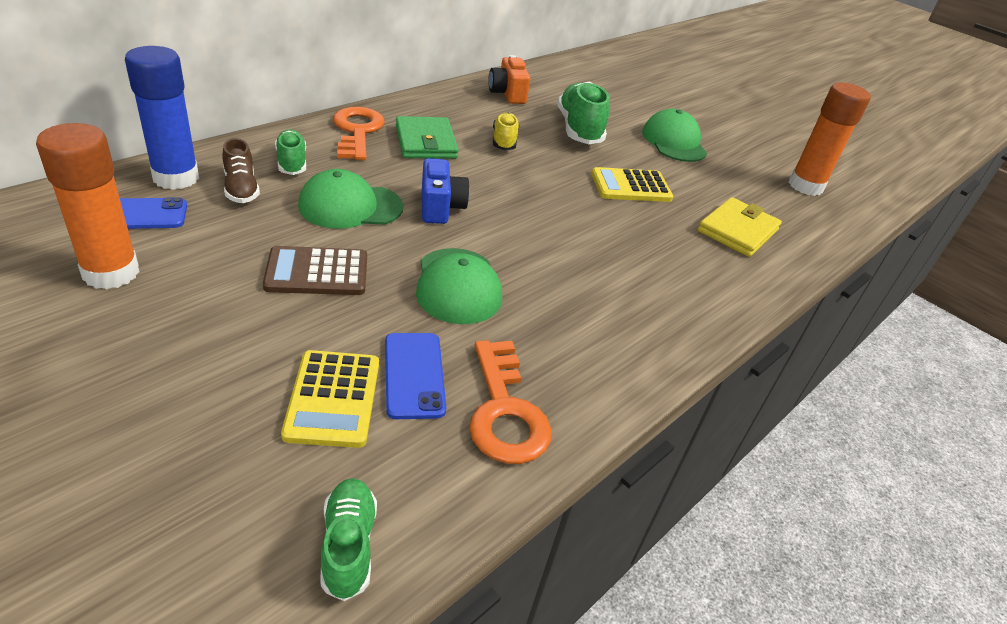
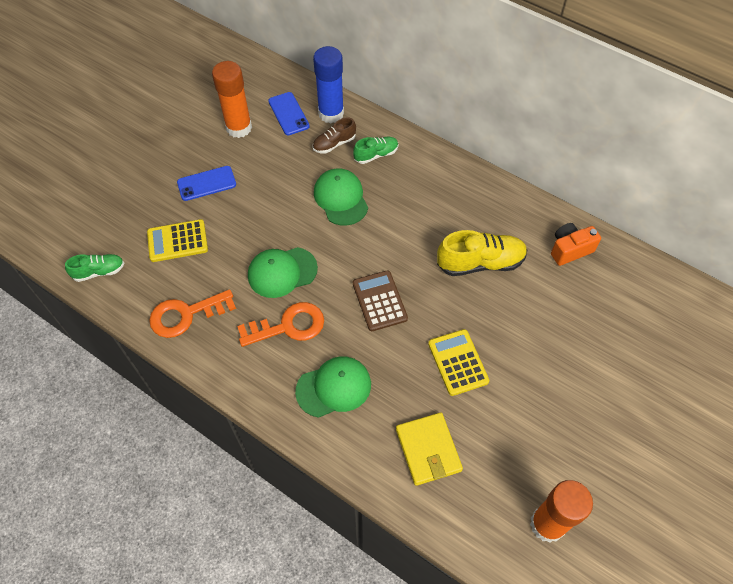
camera: 85 degrees right, 20 degrees up
(317, 272) = (269, 204): brown calculator -> brown calculator (379, 301)
(357, 131) = (437, 173): orange key -> orange key (288, 326)
(414, 375) = (202, 269): blue phone -> blue phone (206, 183)
(426, 142) = (446, 215): green wallet -> none
(440, 207) = (363, 244): blue camera -> none
(504, 141) = (480, 263): yellow shoe -> yellow shoe, size x1.71
(579, 129) = (538, 313): green shoe -> none
(674, 142) = (565, 396): green cap -> green cap (334, 387)
(737, 230) = (428, 450): yellow wallet -> yellow wallet turned 45 degrees clockwise

